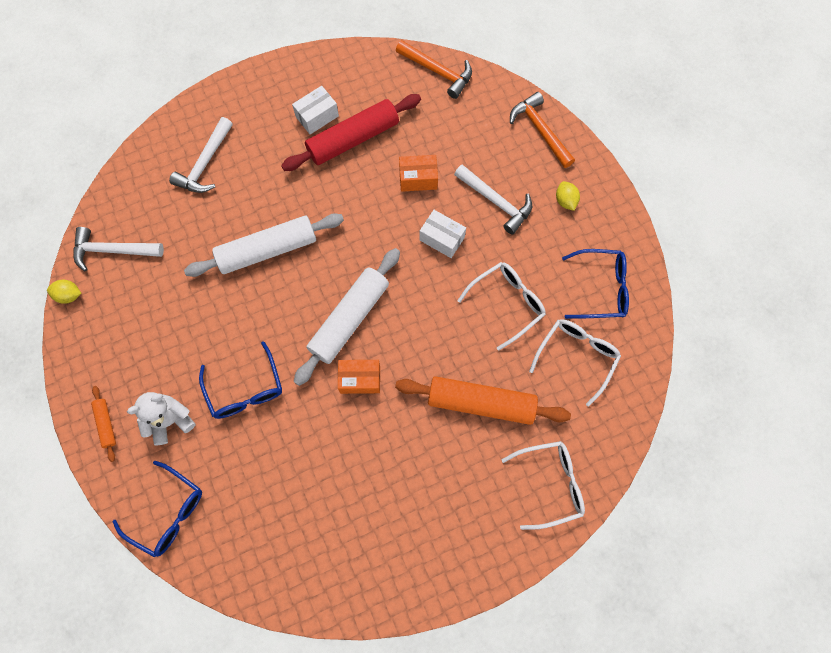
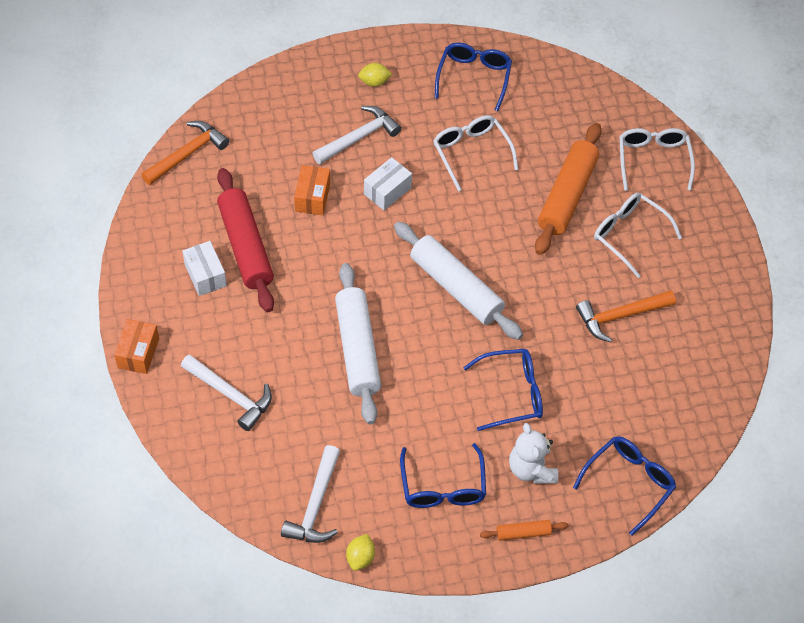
camera: 80 degrees left, 15 degrees down
(142, 347) = (443, 487): none -> blue glasses
(360, 379) = (522, 289): orange box -> orange box (138, 353)
(540, 130) = (289, 83): orange hammer -> orange hammer (620, 316)
(576, 356) = (537, 112): white glasses -> white glasses (629, 235)

